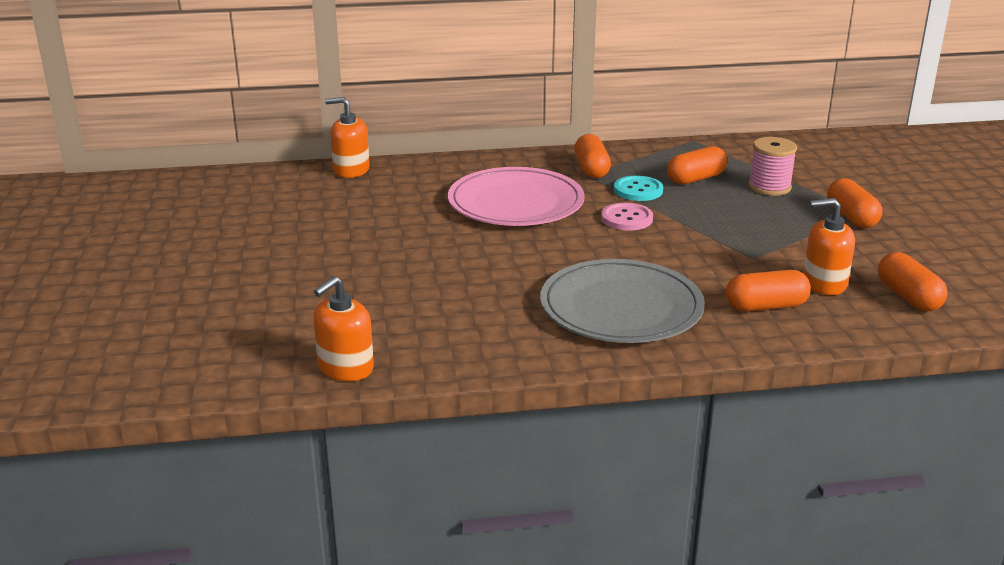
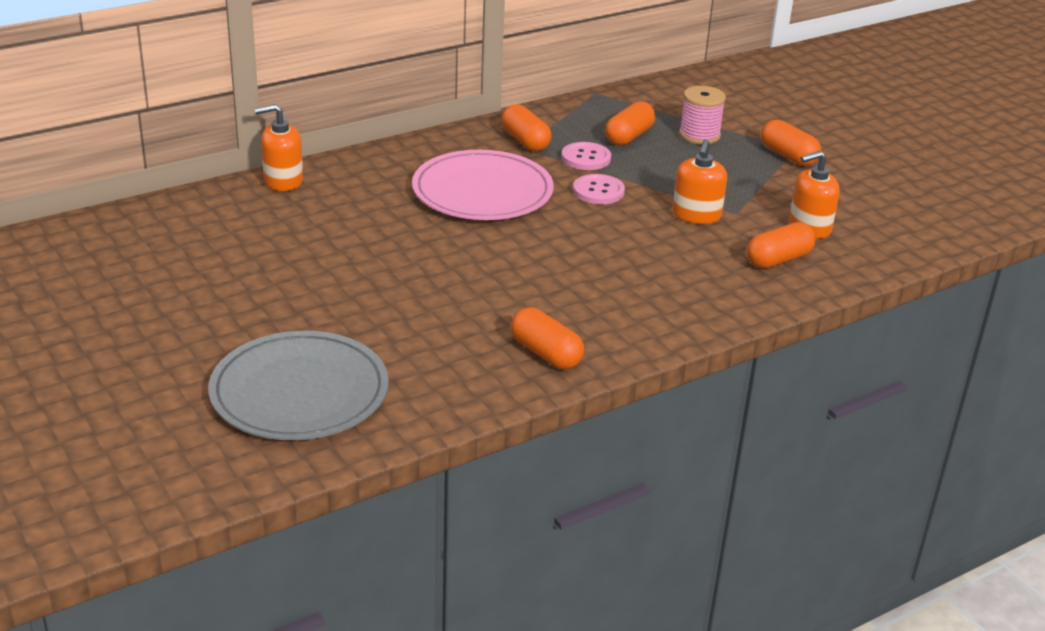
camera: 25 degrees left, 5 degrees up
(345, 368) = (465, 398): orange soap dispenser -> orange soap dispenser (696, 215)
(621, 308) = (661, 285): grey plate -> grey plate (299, 392)
(638, 190) = (586, 158): turquoise button -> pink button
(908, 297) = (882, 228): orange capsule -> orange capsule (546, 353)

